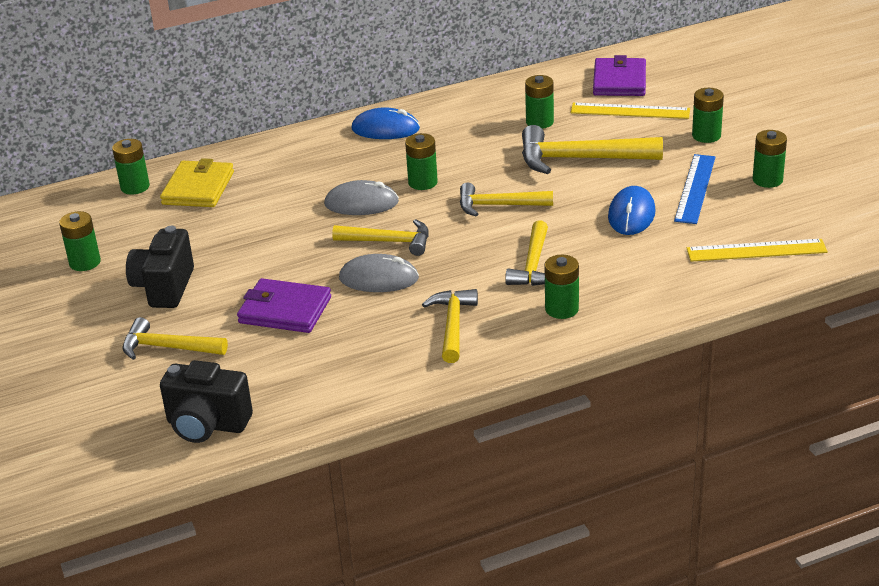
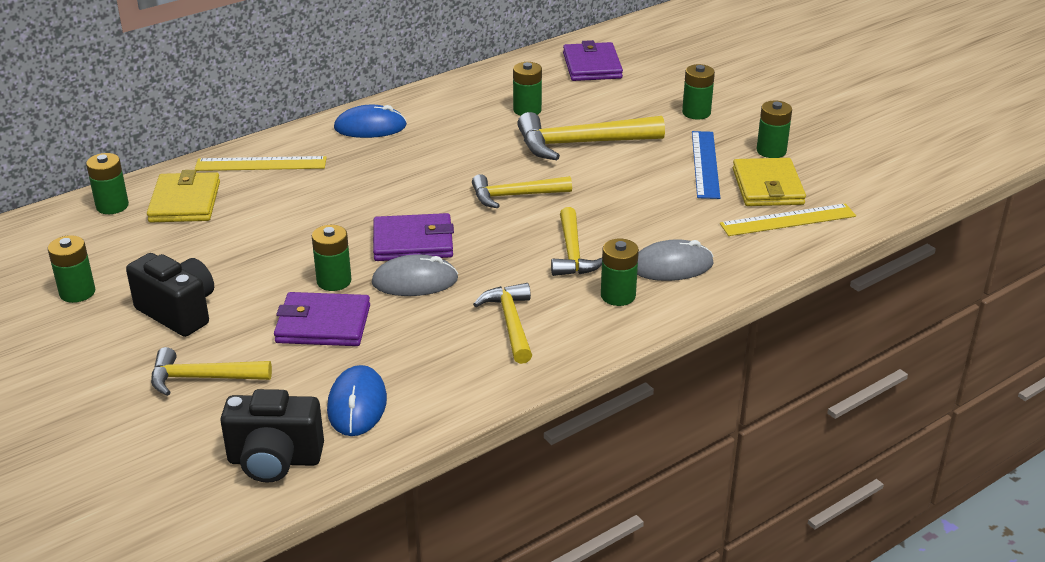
camera: 15 degrees left, 0 degrees up
(164, 288) = (178, 312): black camera -> black camera turned 135 degrees clockwise
(361, 203) = (370, 204): grey mouse -> grey mouse (672, 266)
(389, 242) = (413, 242): yellow hammer -> purple wallet
(423, 182) = (428, 178): green battery -> green battery (334, 281)
(630, 111) = (613, 94): yellow ruler -> yellow ruler (261, 164)
(631, 214) = (652, 194): blue mouse -> blue mouse (357, 404)
(749, 216) = (768, 187): none -> yellow wallet

